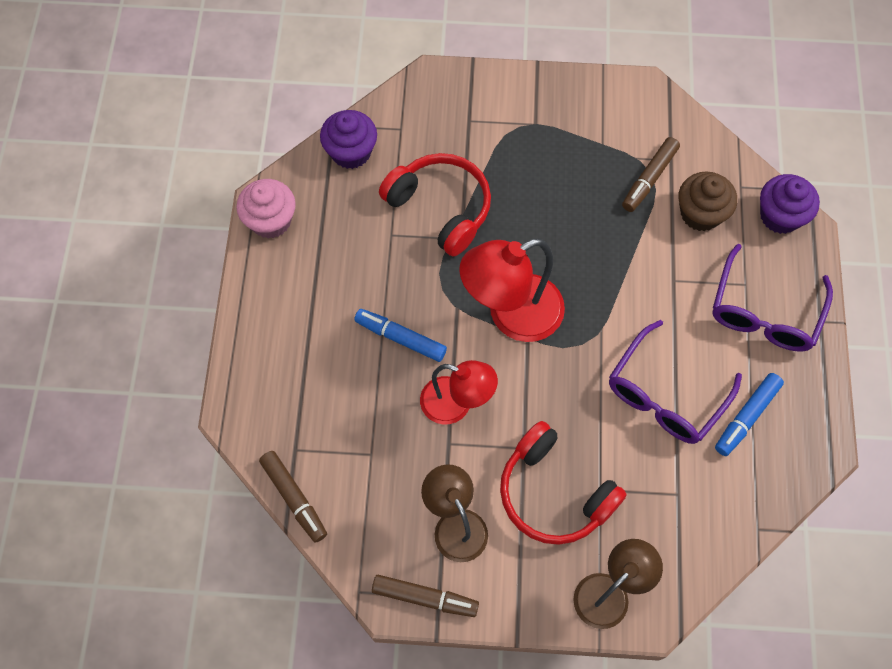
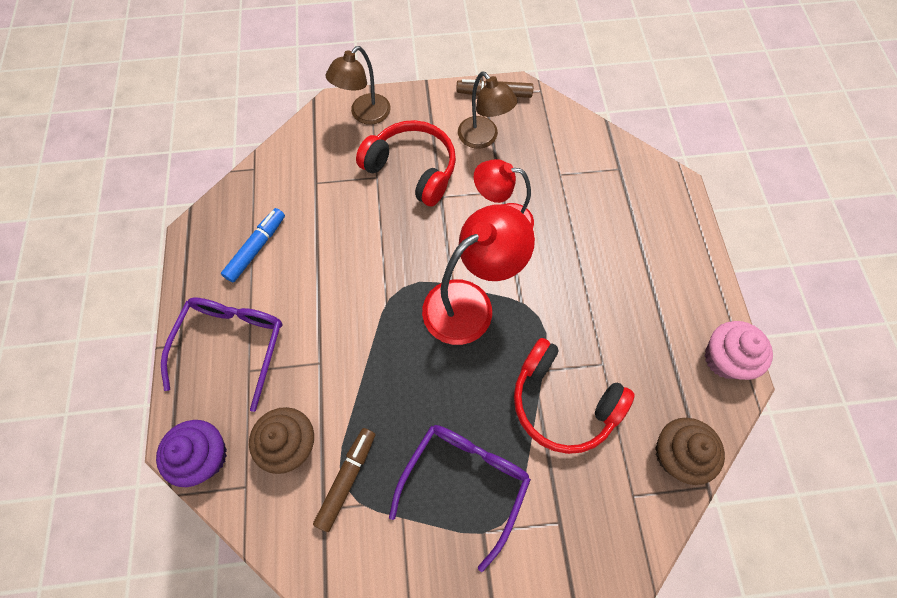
camera: 170 degrees right, 0 degrees up
(294, 498) = (607, 137): brown marker -> none
(351, 152) = (676, 454): purple cupcake -> brown cupcake
(400, 338) = (564, 266): blue marker -> none
(665, 395) = (326, 255): purple glasses -> purple glasses (465, 481)

